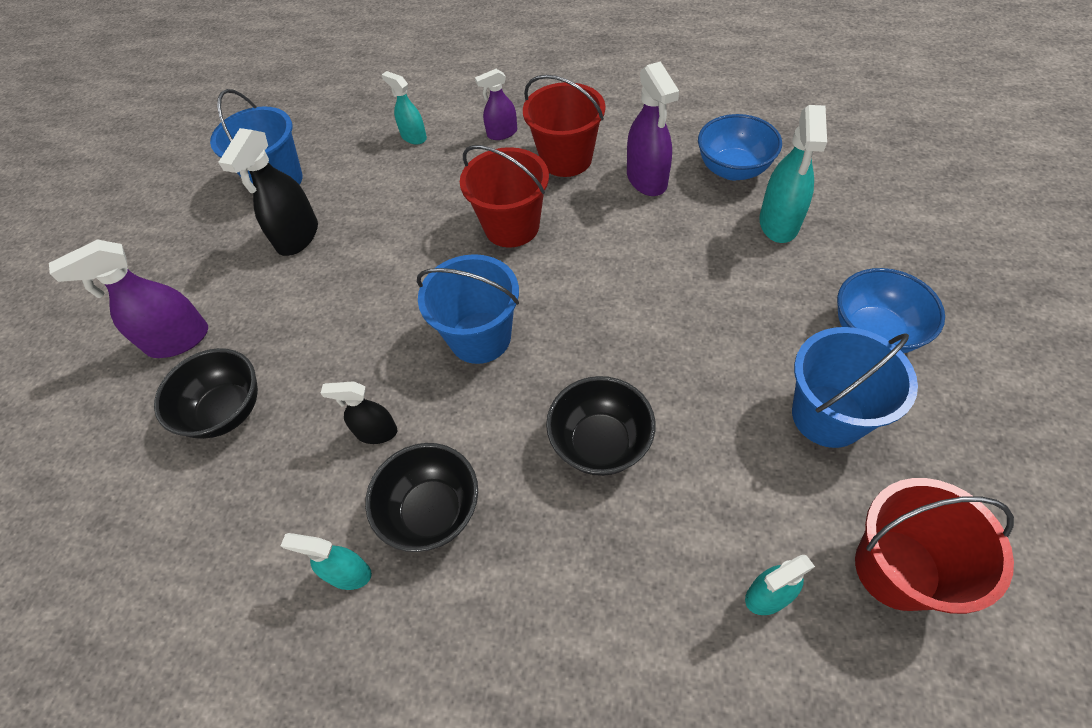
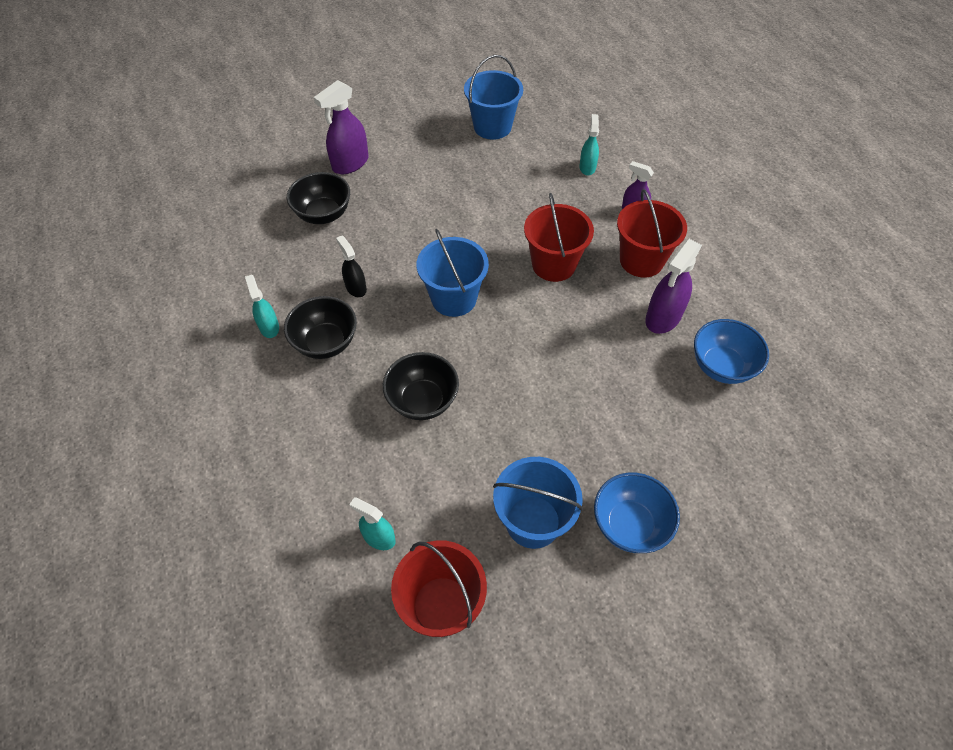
camera: 50 degrees right, 0 degrees up
(178, 340) = (350, 163): purple spray bottle -> purple spray bottle turned 75 degrees counterclockwise
(298, 237) = (458, 165): black spray bottle -> none
(779, 223) = (689, 420): turquoise spray bottle -> none

